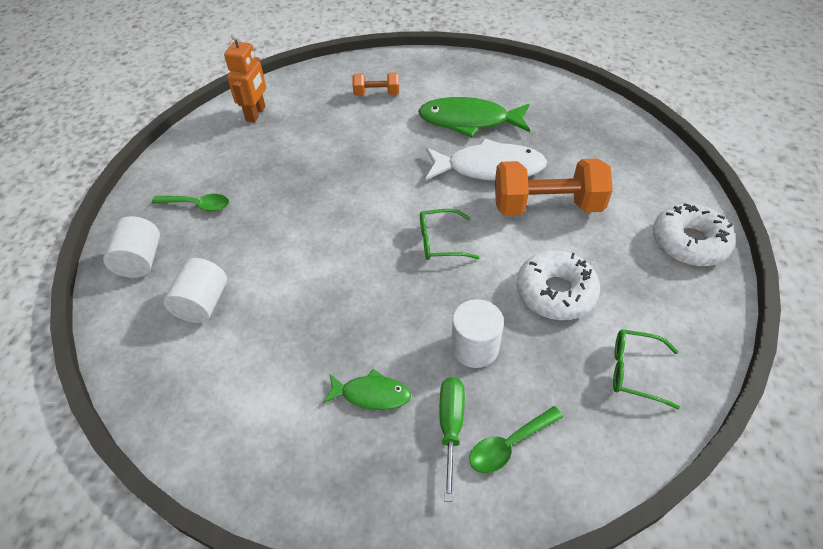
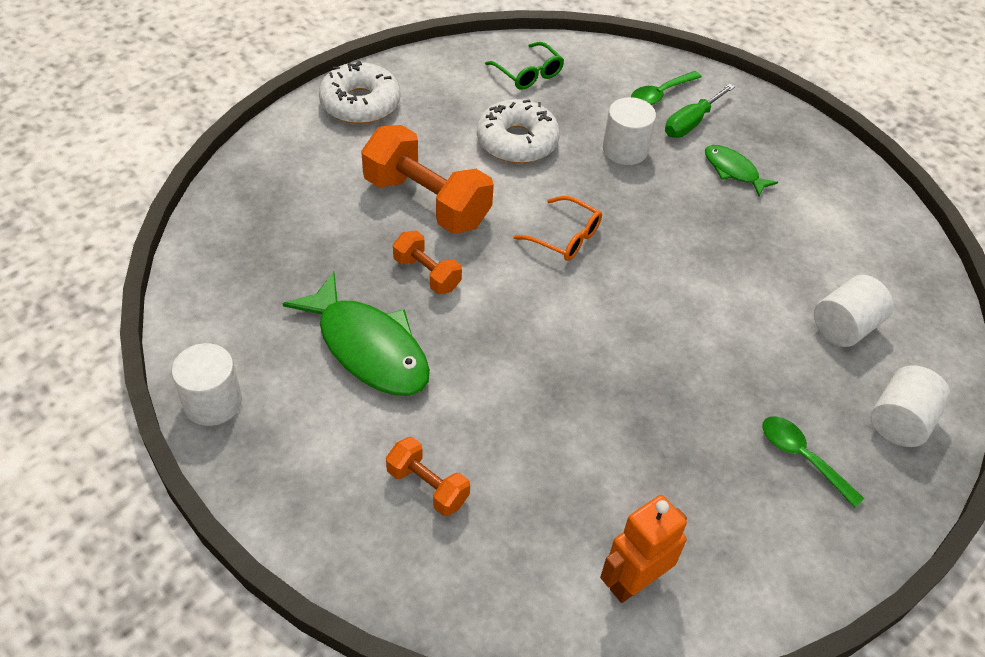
camera: 145 degrees left, 0 degrees up
(440, 241) = (565, 237): green glasses -> orange glasses
(489, 168) = (427, 274): white fish -> orange dumbbell
(501, 68) = (212, 402): none -> white cylinder
(509, 445) = (660, 94): green spoon -> green spoon turned 135 degrees clockwise

